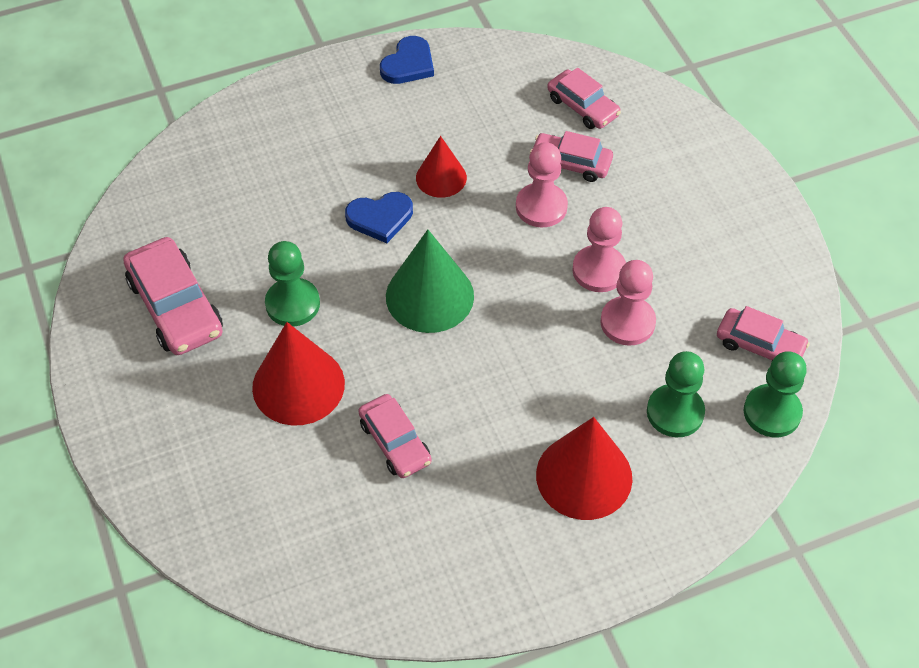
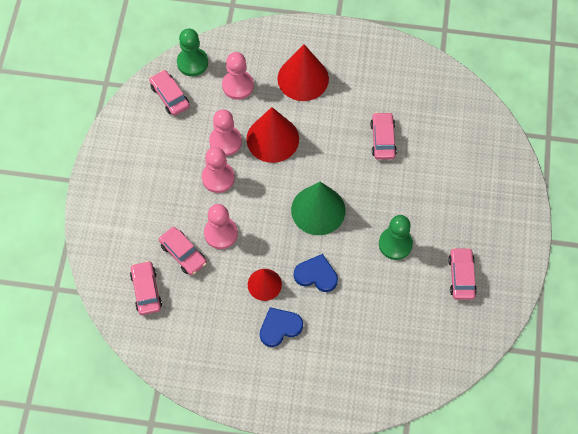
camera: 150 degrees left, 10 degrees up
(175, 306) = (461, 276): pink car -> pink car, size x0.64
(298, 385) = (416, 194): red cone -> red cone (272, 139)
(408, 64) = (230, 386): blue heart -> blue heart (279, 327)
(675, 412) = (238, 85): green pawn -> pink pawn

